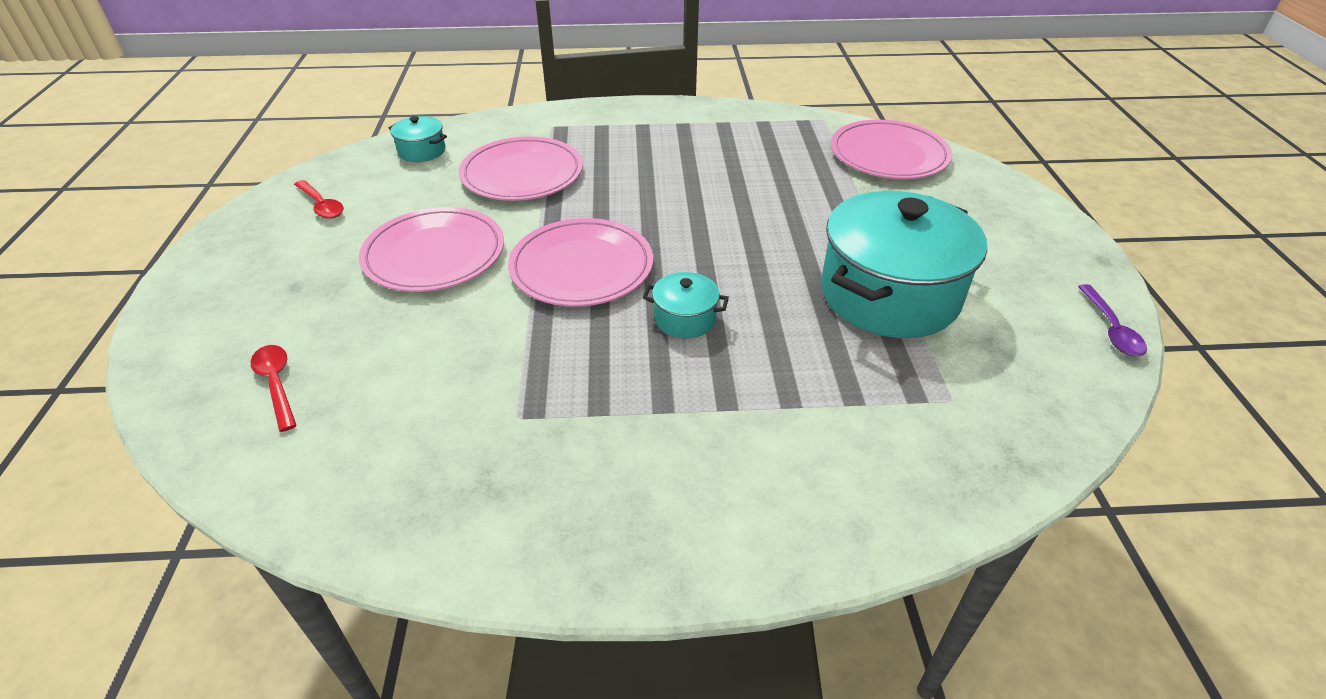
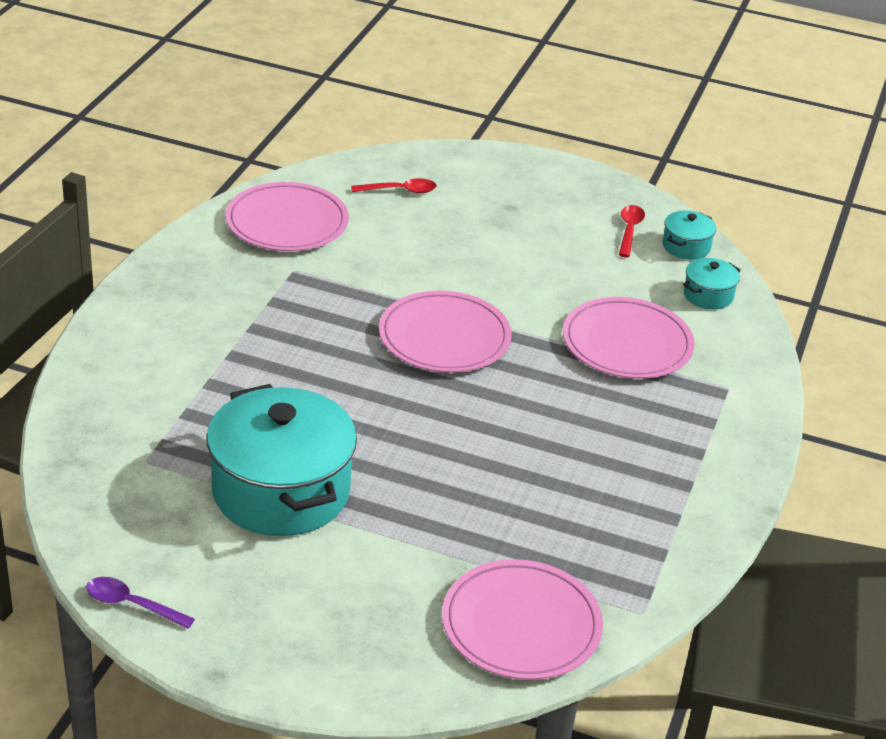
camera: 110 degrees right, 5 degrees down
(321, 205) = (629, 230): red spoon -> red spoon turned 120 degrees clockwise
(434, 254) = (513, 271): pink plate -> pink plate (287, 222)
(685, 319) = (337, 368): turquoise pot -> turquoise pot (686, 247)

